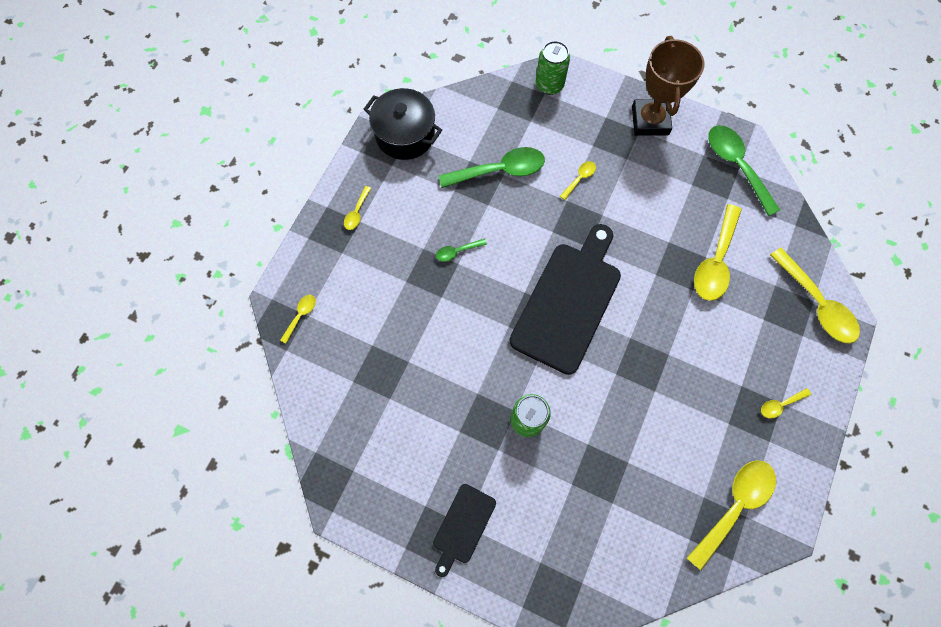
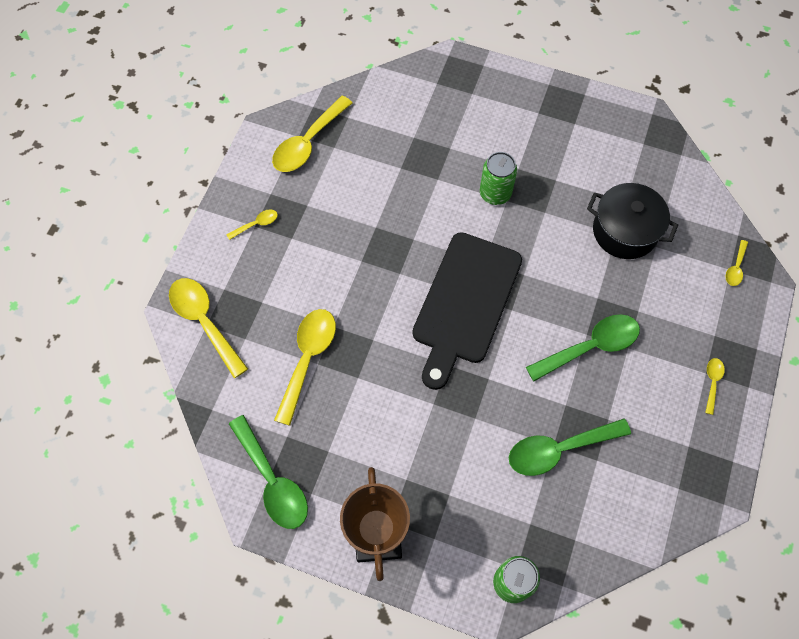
camera: 175 degrees right, 5 degrees down
(405, 135) = (683, 489): black pot -> black pot (625, 231)
(457, 251) = (590, 347): green spoon -> green spoon, size x2.11
(463, 526) = (540, 112): black cutting board -> none
(579, 179) = (462, 447): yellow spoon -> none

